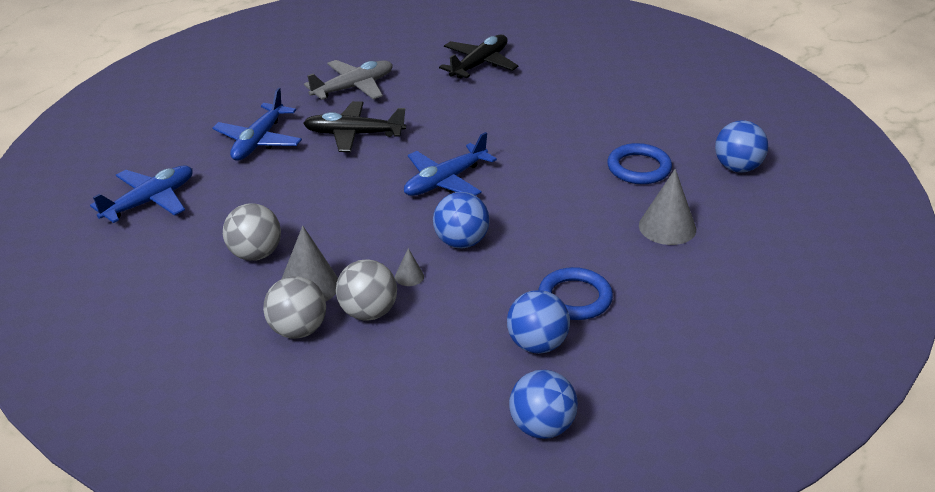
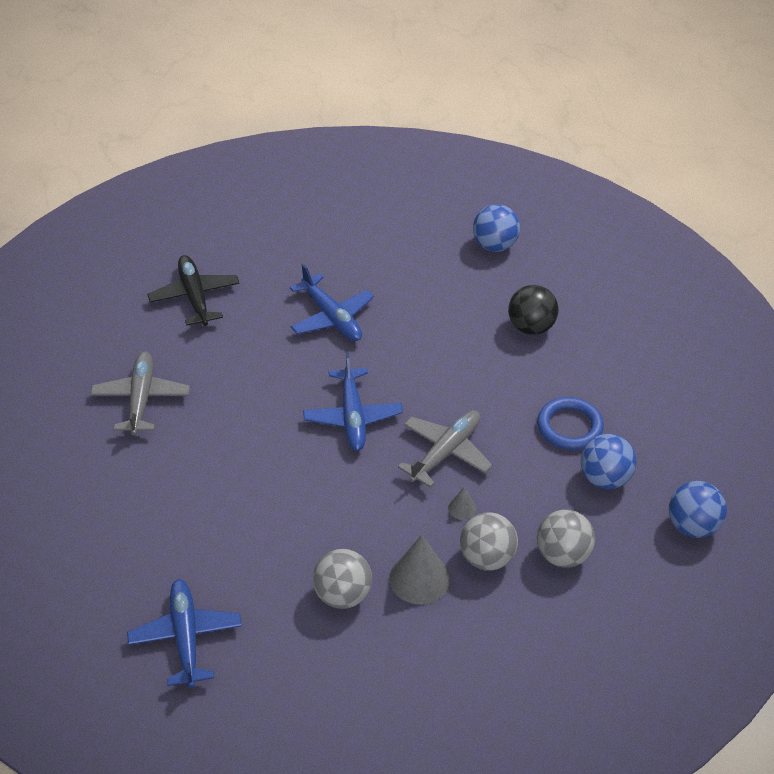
camera: 55 degrees left, 10 degrees up
(258, 141) = (162, 509): blue plane -> blue plane (331, 317)
(297, 330) = (472, 614): grey ball -> grey ball (562, 555)
(354, 134) = (221, 438): black plane -> none
(461, 242) = (445, 453): blue ball -> grey plane
(639, 168) = (444, 296): blue ring -> none
(667, 227) = (531, 327): grey cone -> black ball

